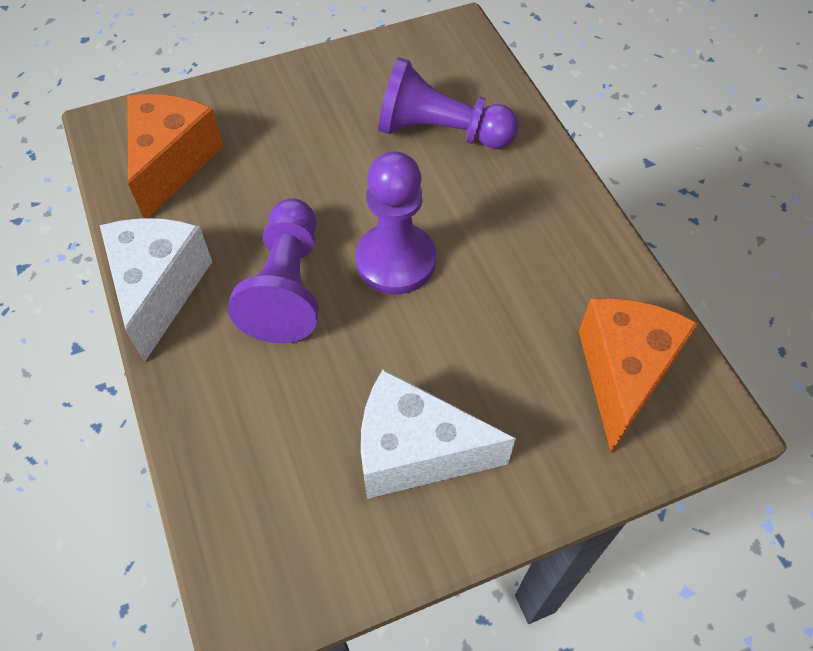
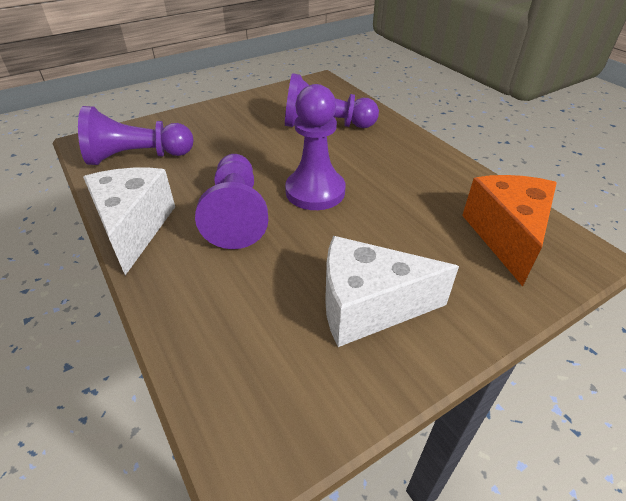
camera: 10 degrees left, 15 degrees down
(172, 163) = (137, 157): orange cheese -> purple pawn

